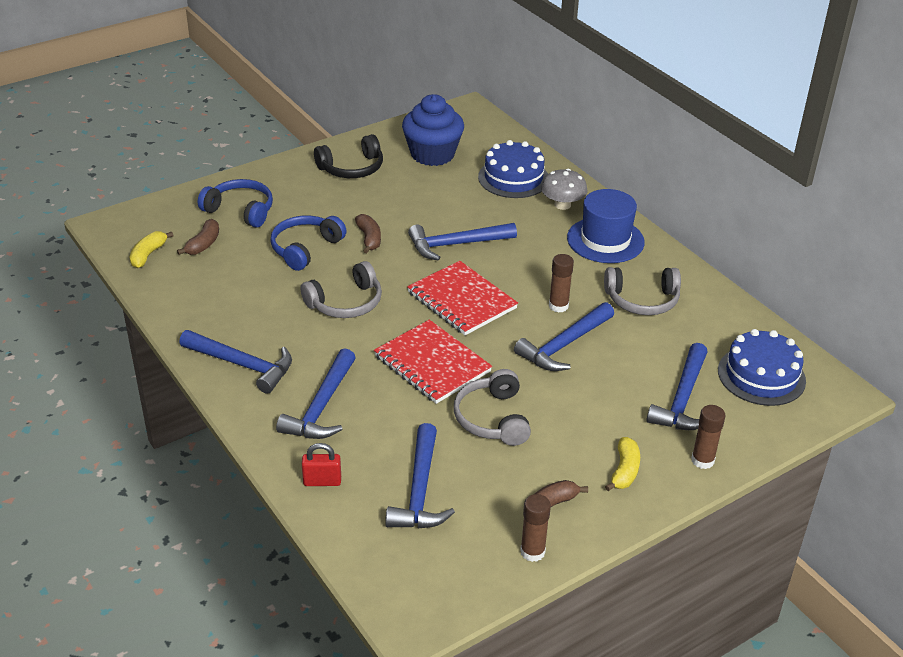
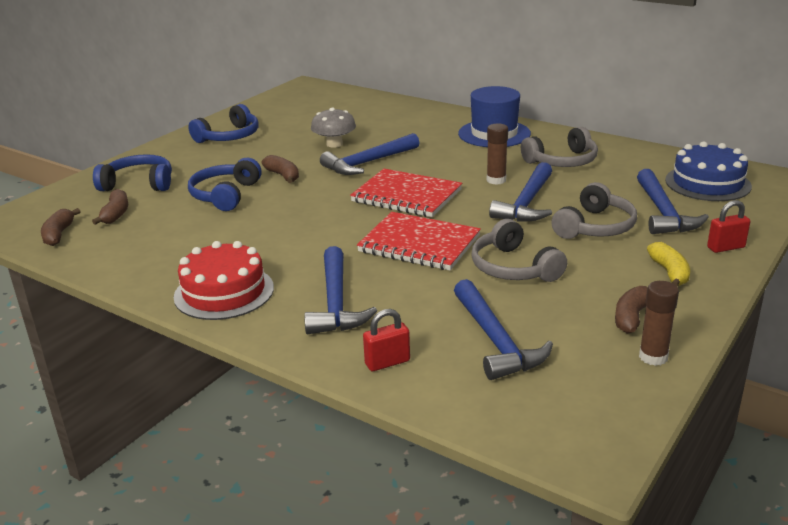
camera: 20 degrees left, 10 degrees down
(148, 255) = (59, 234): yellow banana -> brown banana
(242, 365) = (224, 292): blue hammer -> red cake
(346, 303) = (297, 222): grey headphones -> grey headphones (595, 227)
(352, 168) = (229, 136): black headphones -> blue headphones
(432, 154) = (297, 115): blue cupcake -> none
(513, 178) = (380, 115): blue cake -> none
(562, 205) = (437, 121): grey mushroom -> grey mushroom (334, 144)
(702, 460) = (726, 247): brown glue stick -> red padlock

